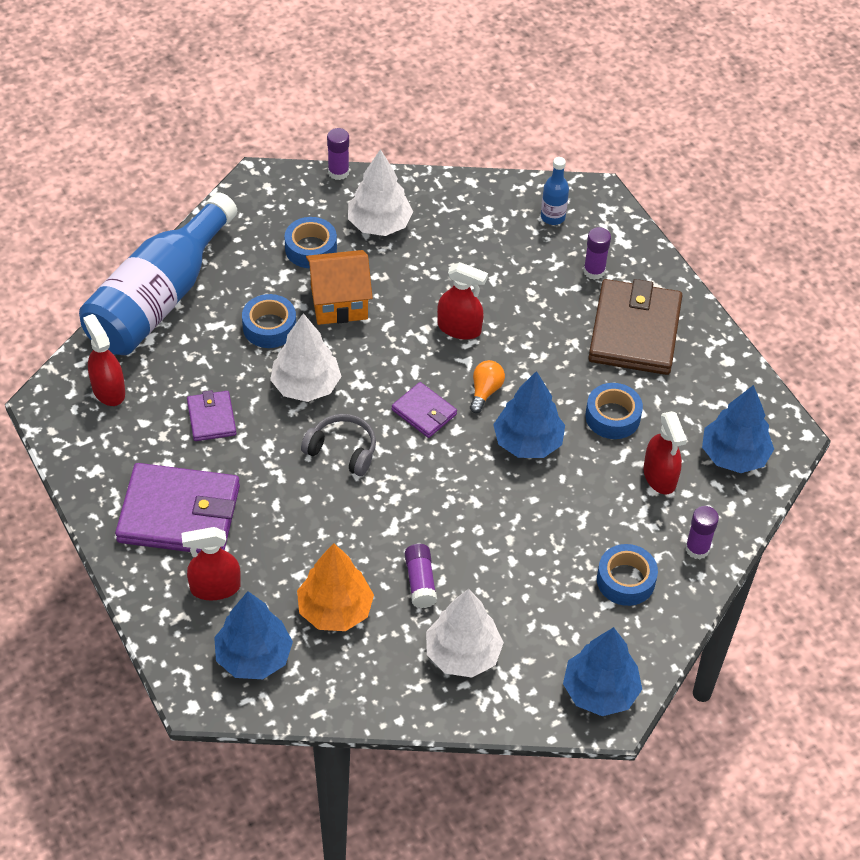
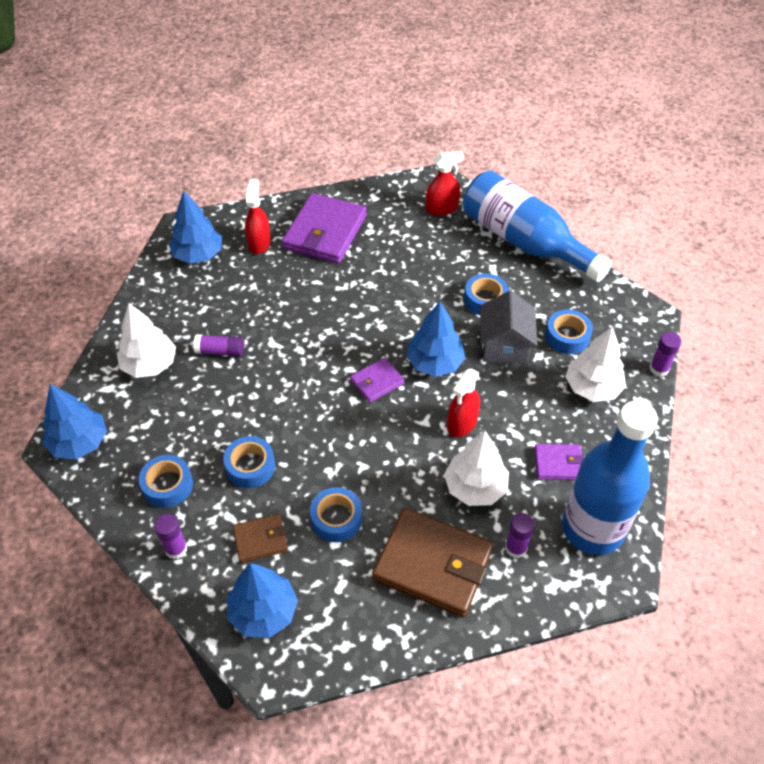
camera: 105 degrees right, 0 degrees up
(211, 418) = (403, 257): purple wallet -> purple wallet (558, 463)
(305, 386) = (421, 313): white tree -> white tree (475, 487)
(335, 610) = (216, 300): orange tree -> none
(339, 302) = (504, 346): orange house -> grey house
(342, 451) = (353, 325): grey headphones -> none
(485, 391) = (388, 428): orange light bulb -> none
(528, 442) = (327, 447): blue tree -> blue tree (434, 363)
(552, 217) = (592, 528): blue bottle -> blue bottle, size x2.49
(575, 507) = (250, 466): none -> blue tape
(660, 476) = (260, 540): red spray bottle -> brown wallet

